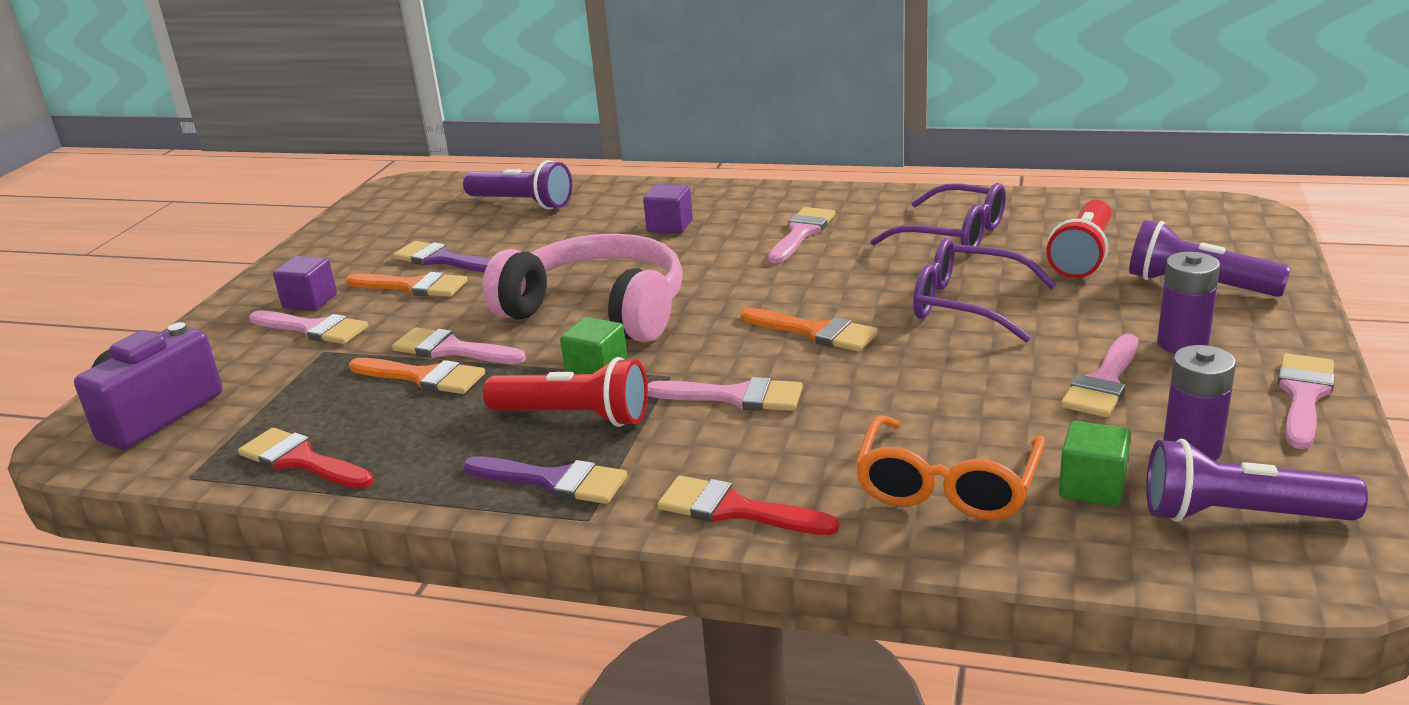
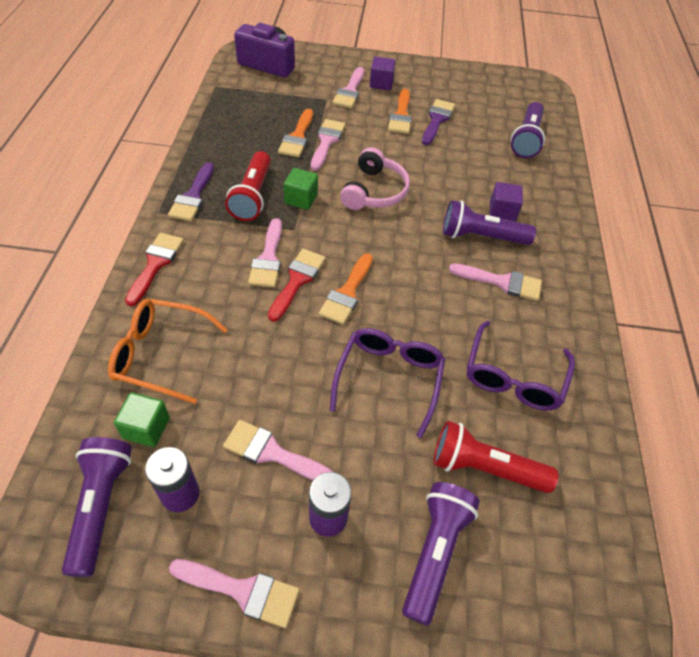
camera: 75 degrees right, 25 degrees up
(301, 460) = (223, 114): red brush -> red brush (297, 280)
(598, 310) = (374, 191): pink headphones -> pink headphones, size x0.64
(716, 241) = (481, 237): none -> purple flashlight

